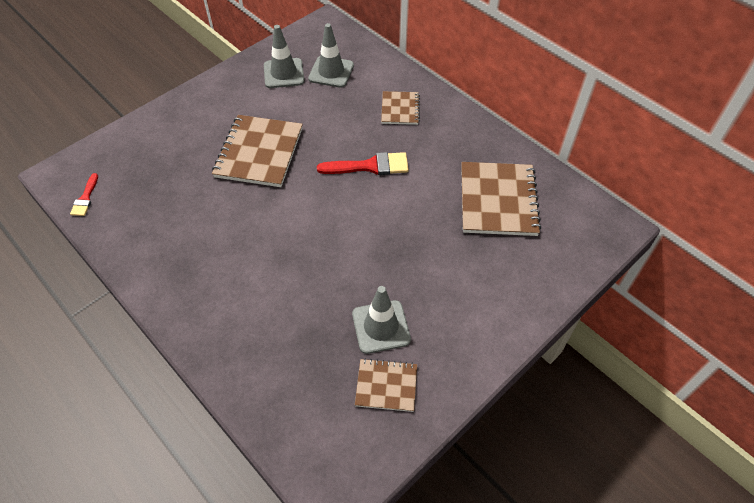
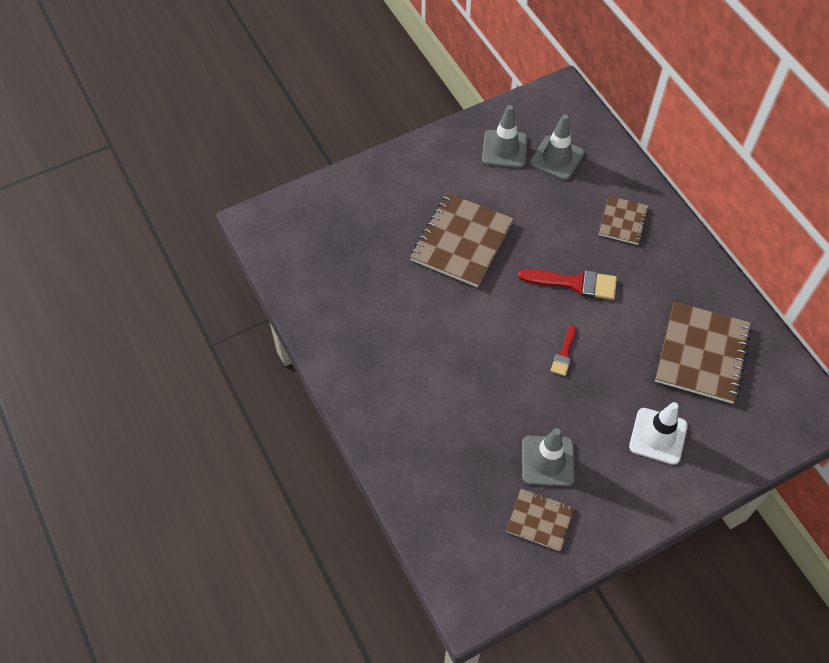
camera: 15 degrees right, 5 degrees up
(85, 198) = (280, 255): red brush -> red brush (564, 353)
(479, 279) = (658, 436): none -> white traffic cone

